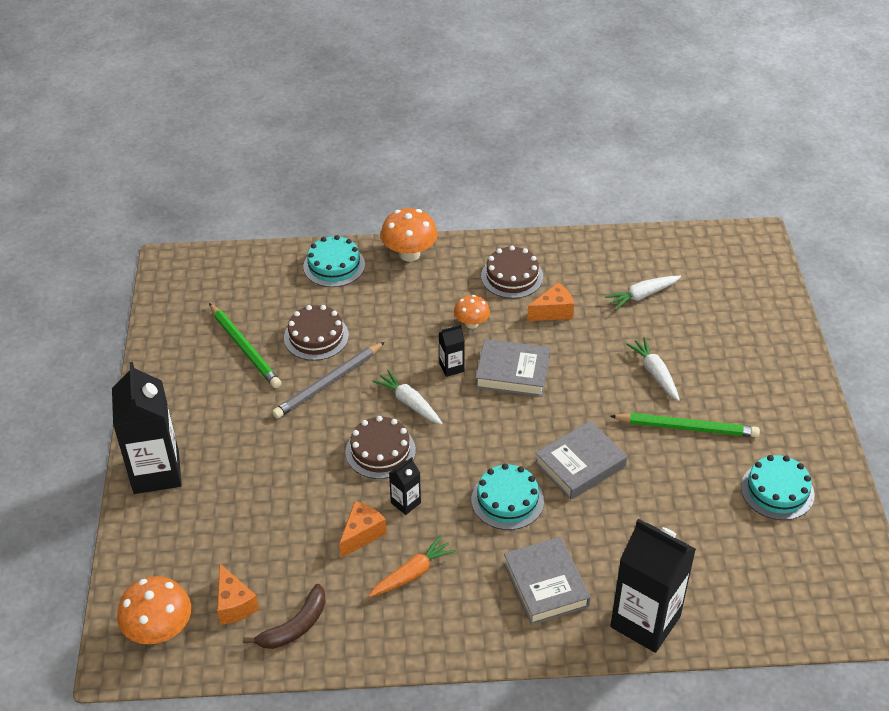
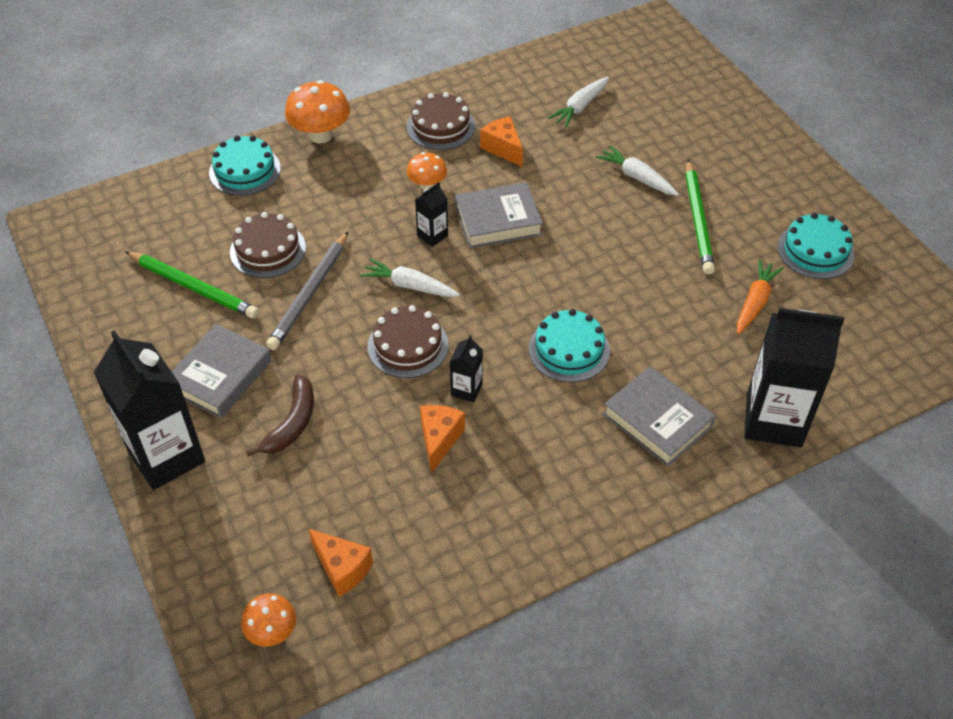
camera: 25 degrees left, 5 degrees up
(160, 630) = (272, 632): orange mushroom -> orange mushroom, size x0.60
(295, 626) = (424, 565): brown banana -> brown banana (292, 423)
(412, 573) = (517, 460): orange carrot -> orange carrot (755, 302)
(553, 312) = (503, 148): orange cheese -> orange cheese turned 75 degrees counterclockwise
(580, 464) = (619, 289): grey book -> grey book (220, 376)
(686, 428) = (697, 219): green pencil -> green pencil turned 105 degrees clockwise

